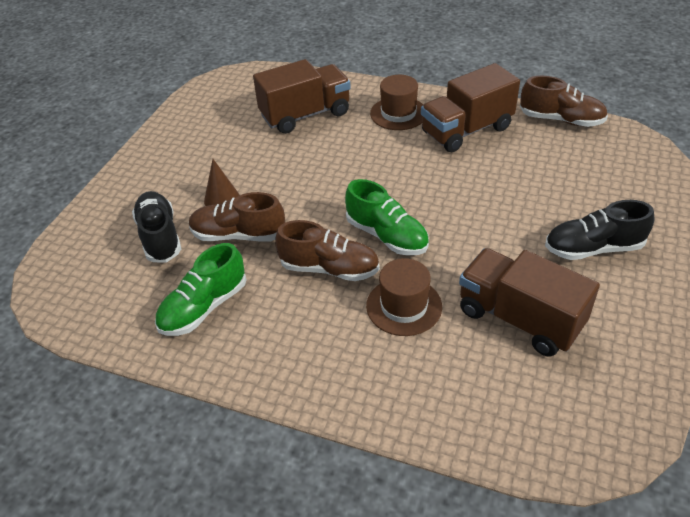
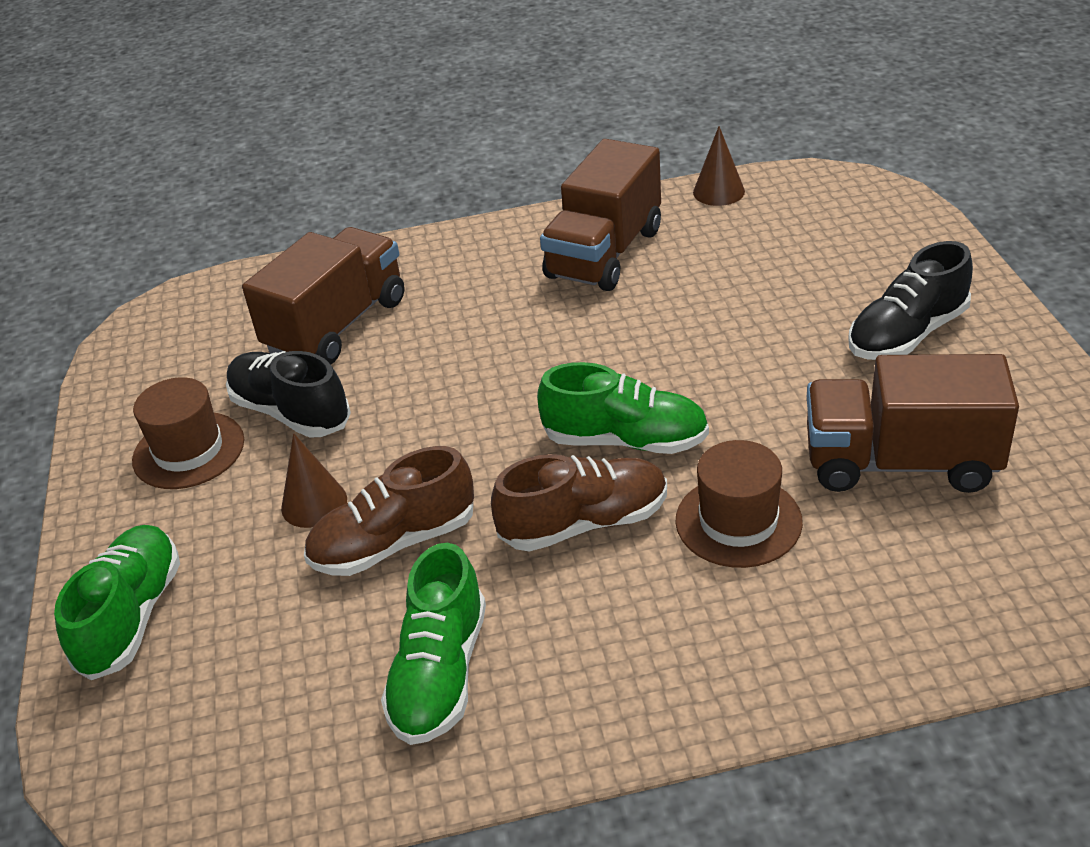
camera: 30 degrees left, 5 degrees down
(110, 215) = (132, 616): none -> green shoe
(160, 236) = (259, 607): black shoe -> black shoe (291, 412)
(398, 113) = (483, 268): brown hat -> brown hat (188, 450)
(561, 120) = (718, 192): brown shoe -> brown cone

